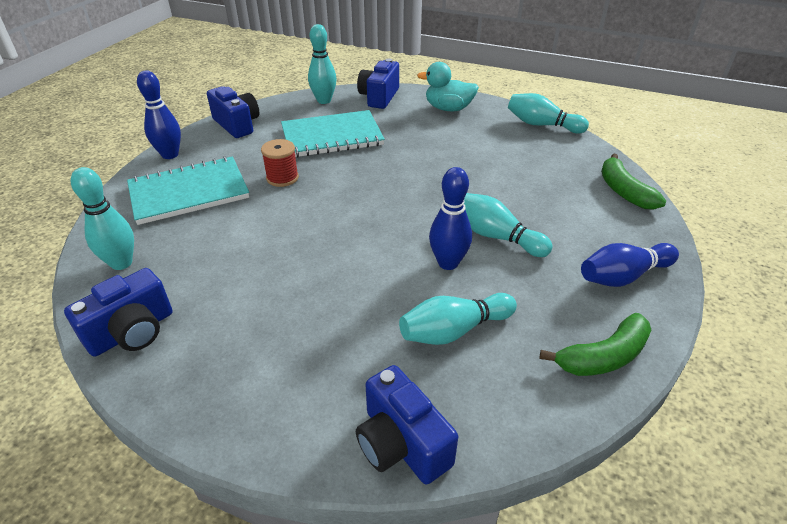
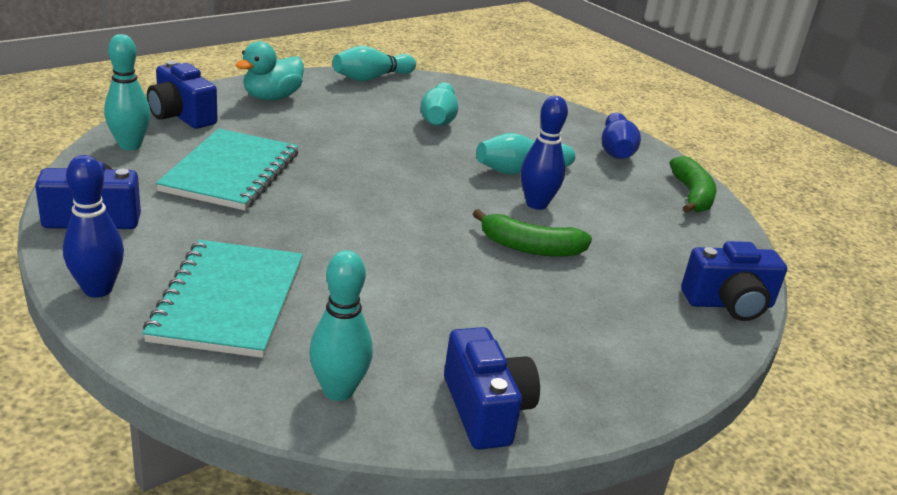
camera: 65 degrees left, 10 degrees down
(282, 178) = (283, 230): red spool -> none
(454, 330) = (624, 236): turquoise bowling pin -> turquoise bowling pin (438, 118)
(624, 191) = (514, 100): green banana -> green banana (530, 248)

